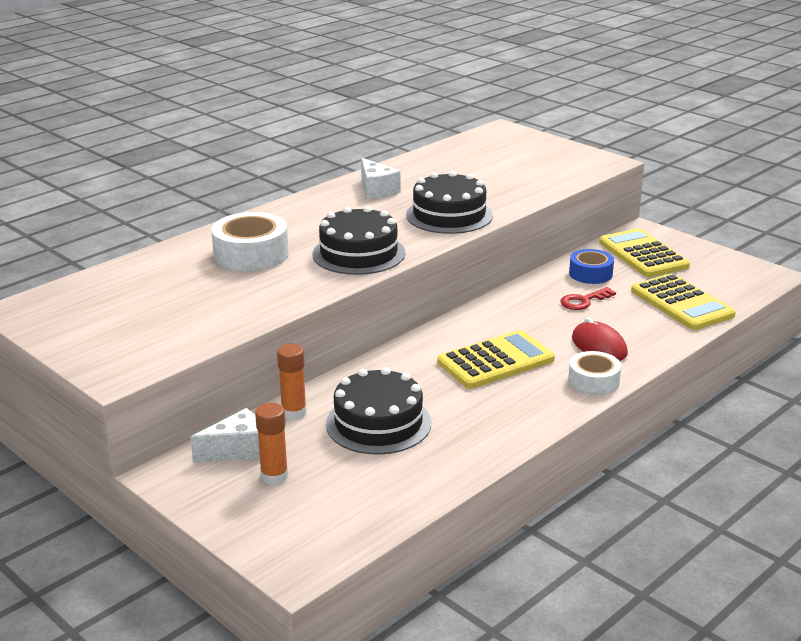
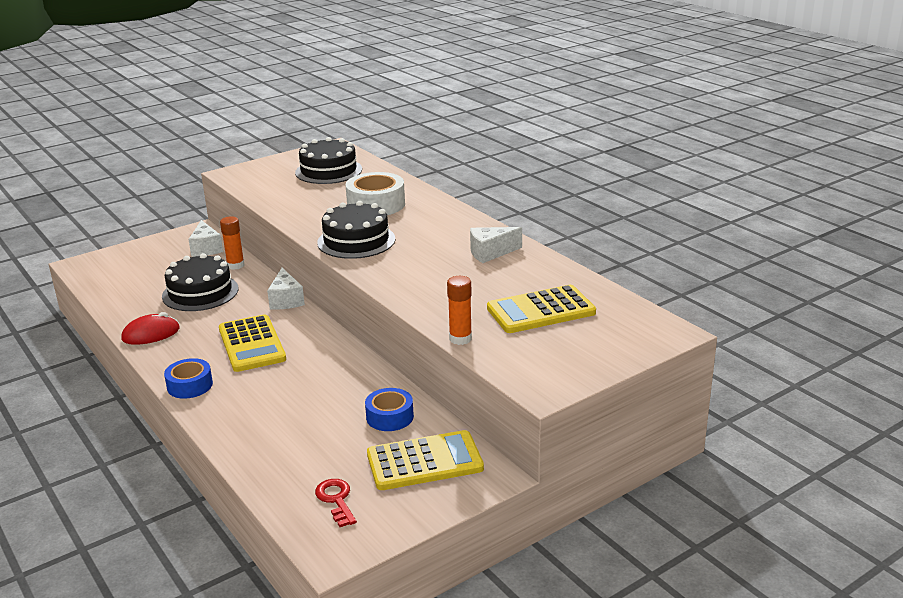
camera: 100 degrees right, 0 degrees up
(274, 476) = (169, 259): orange glue stick -> orange glue stick (460, 339)
(387, 358) = (286, 300): none -> white cheese
(449, 215) = (418, 281): black cake -> black cake (328, 171)
(583, 301) = (332, 403): red key -> red key (336, 500)
(593, 381) = (190, 385): white tape -> blue tape
(599, 346) = (243, 397): red mouse -> red mouse (151, 334)
(681, 303) = (297, 464): yellow calculator -> yellow calculator (541, 311)

